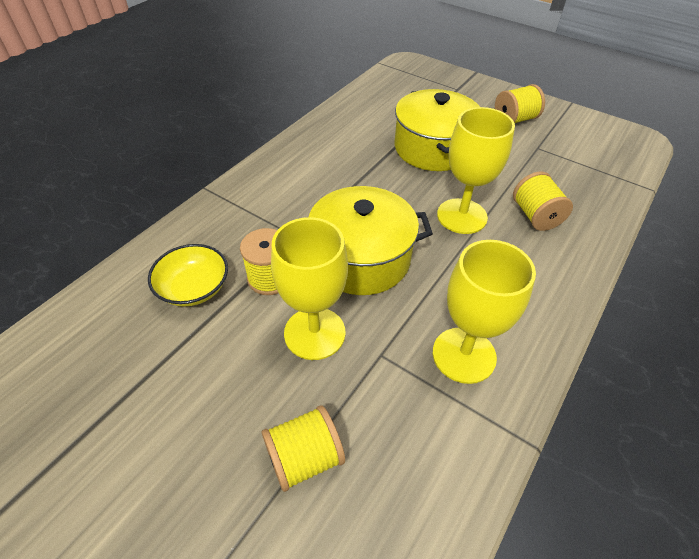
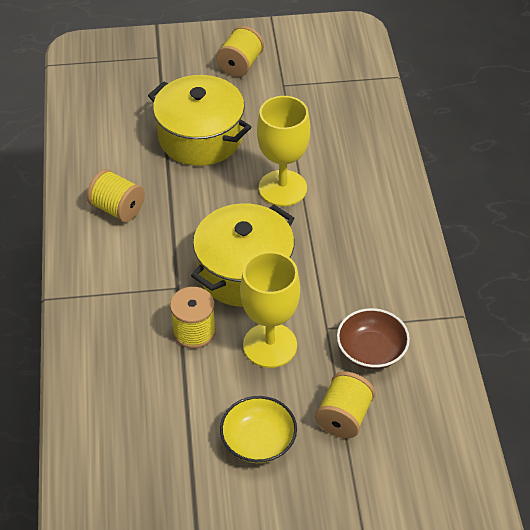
camera: 40 degrees left, 0 degrees up
(194, 288) = (146, 378): yellow bowl -> yellow bowl (258, 441)
(401, 409) = (371, 350): none -> brown bowl
(464, 355) = (377, 291): yellow goblet -> none
(535, 216) = (334, 154): yellow spool -> yellow spool (117, 209)

